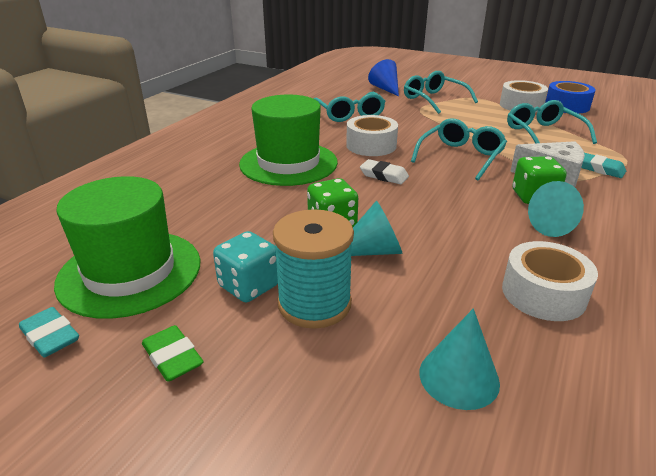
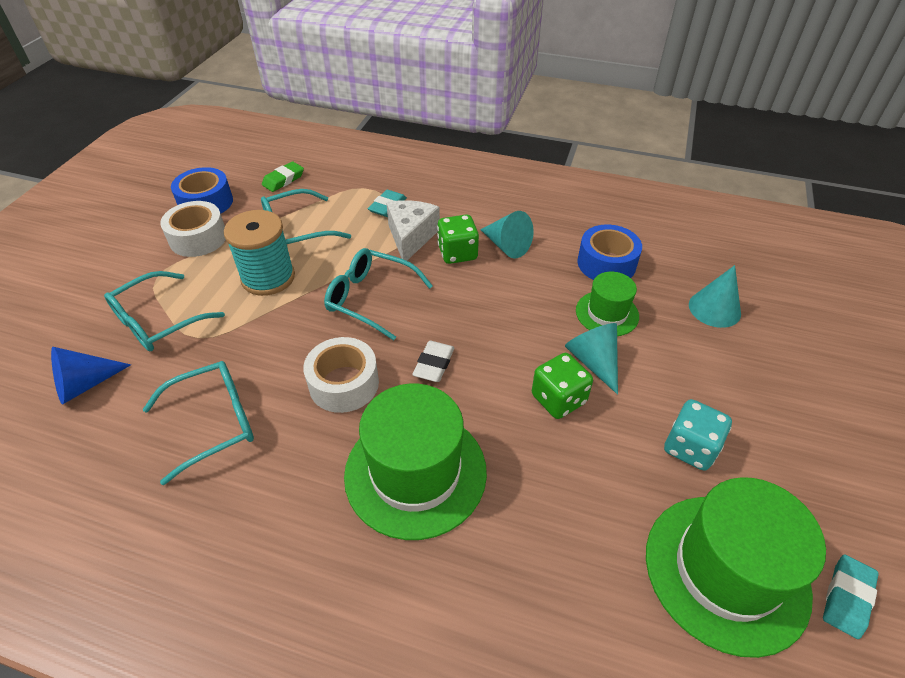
camera: 100 degrees left, 15 degrees up
(173, 357) = (802, 478): green eraser -> green eraser (283, 180)
(314, 304) = (687, 394): turquoise spool -> turquoise spool (268, 277)
(446, 274) = (607, 313): none -> green hat
(543, 293) = (606, 263): white tape -> blue tape

